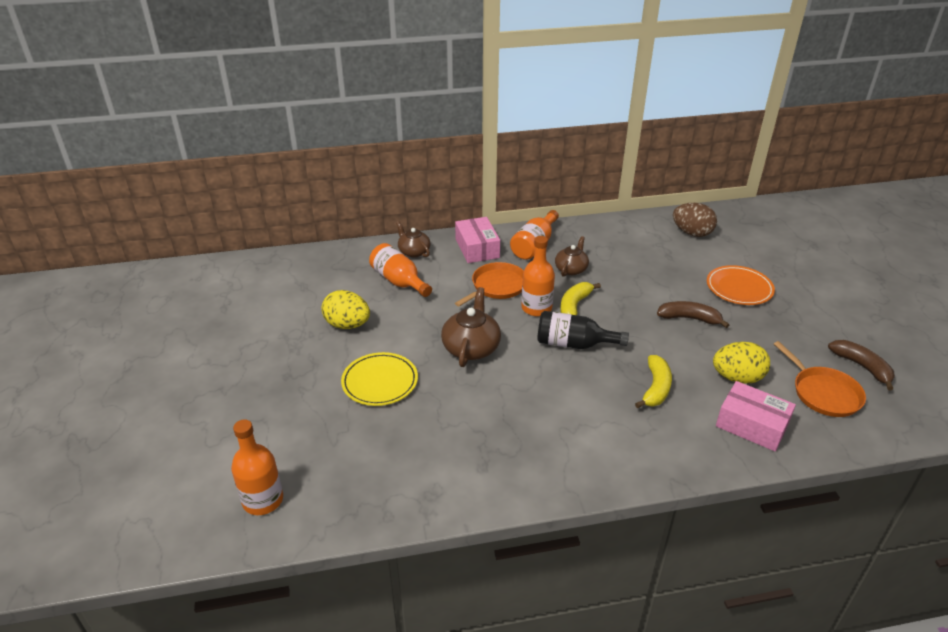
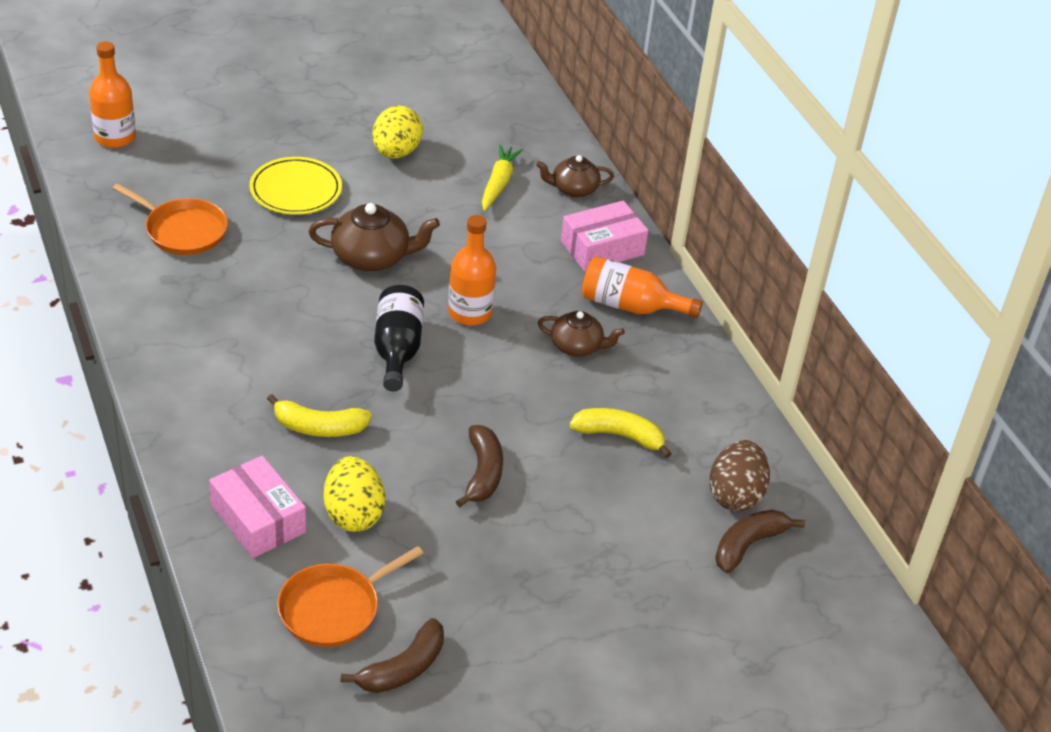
camera: 75 degrees right, 5 degrees up
(399, 281) = (498, 183): orange bottle -> yellow carrot
(413, 251) = (573, 189): brown teapot -> brown teapot turned 135 degrees counterclockwise
(497, 286) = (511, 273): orange pan -> orange pan (183, 230)
(574, 306) = (484, 350): yellow banana -> yellow banana (619, 436)
(728, 234) = (748, 545): none -> brown banana
(739, 288) = (580, 541): orange plate -> none
(752, 425) = (258, 519): pink box -> pink box turned 60 degrees counterclockwise

